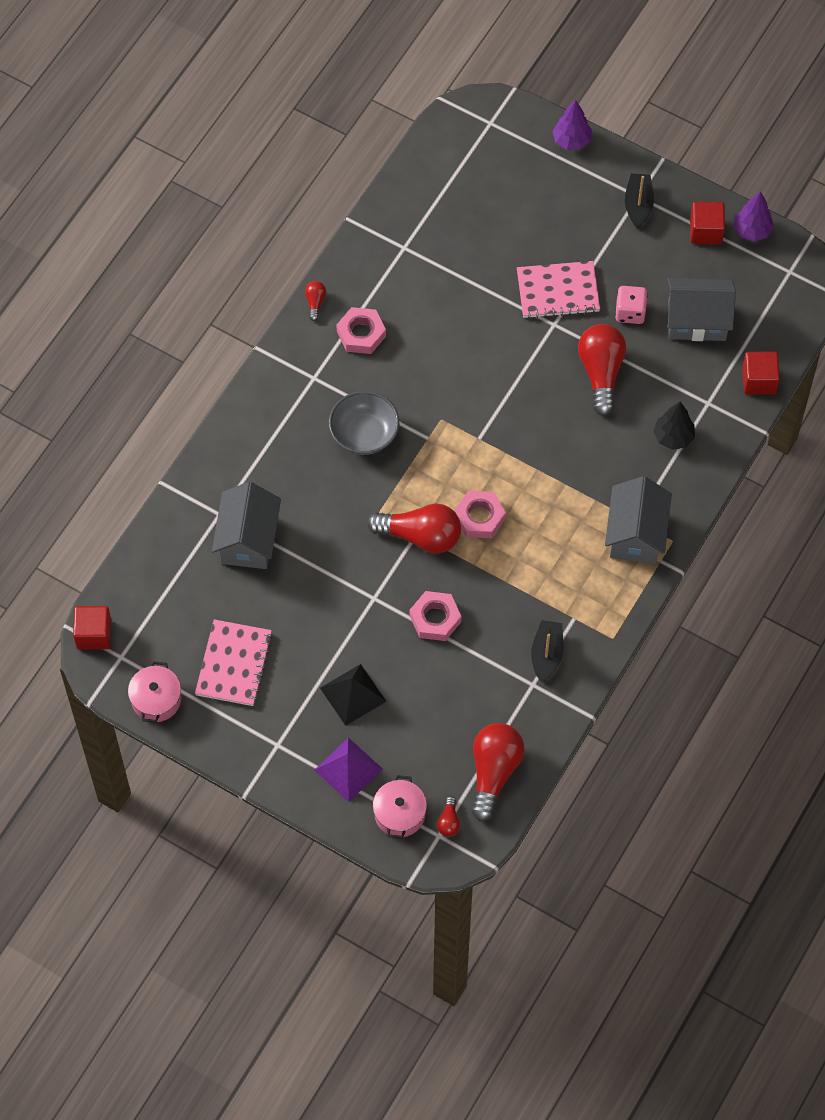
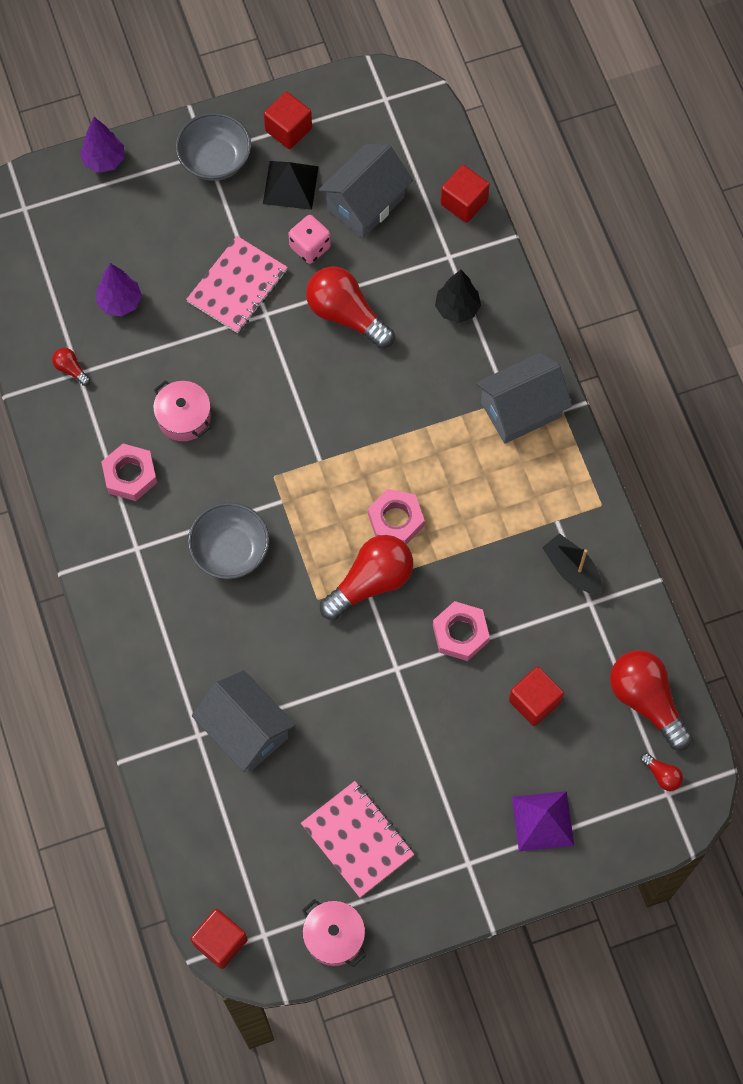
camera: 50 degrees left, 5 degrees up
(315, 302) = (63, 488): red light bulb -> red light bulb (71, 369)
(353, 694) = (474, 760): black pyramid -> black pyramid (290, 185)
(399, 814) = (621, 811): pink pot -> pink pot (184, 417)
(428, 701) = (534, 701): none -> red cube
(635, 534) = (521, 410): grey house -> grey house turned 75 degrees counterclockwise
(638, 205) = (215, 159): black boat -> grey bowl
(752, 231) = (321, 96): purple tree -> purple tree (120, 302)

